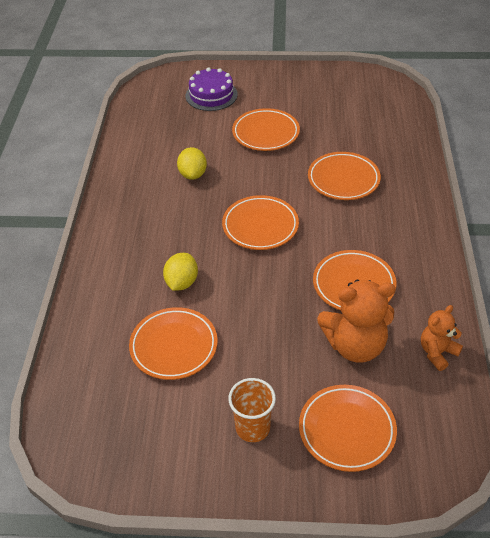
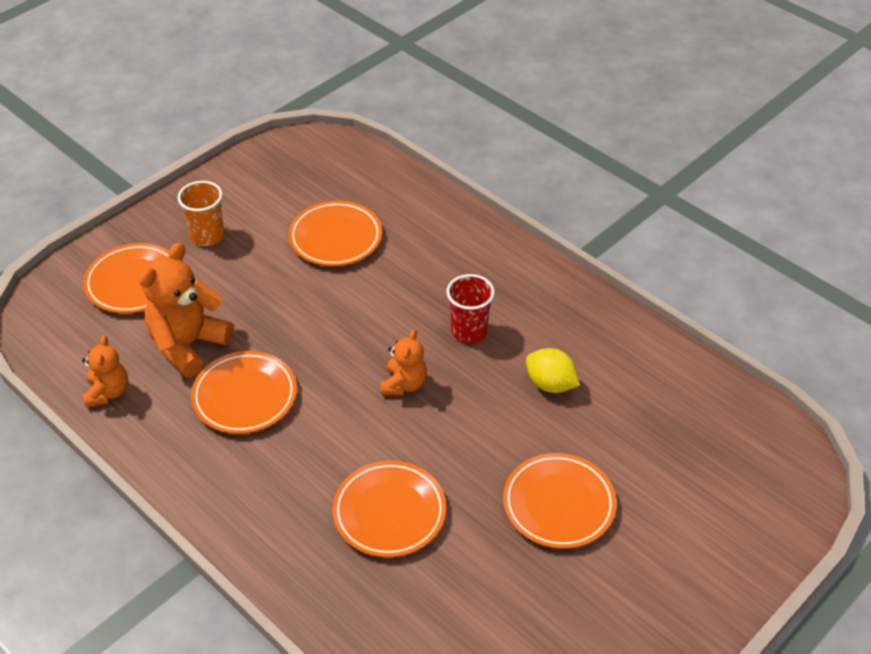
camera: 130 degrees right, 0 degrees up
(181, 282) = (399, 282): yellow lemon -> none
(189, 226) = (469, 331): none -> red cup
(211, 95) = (706, 508): purple cake -> none
(260, 226) = (404, 384): orange plate -> orange teddy bear

